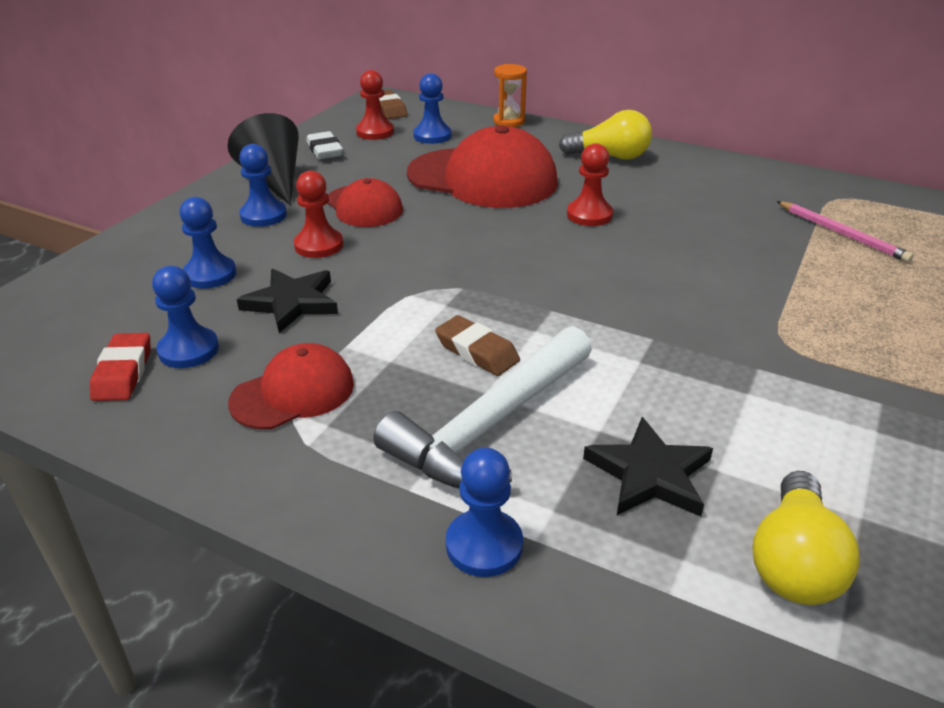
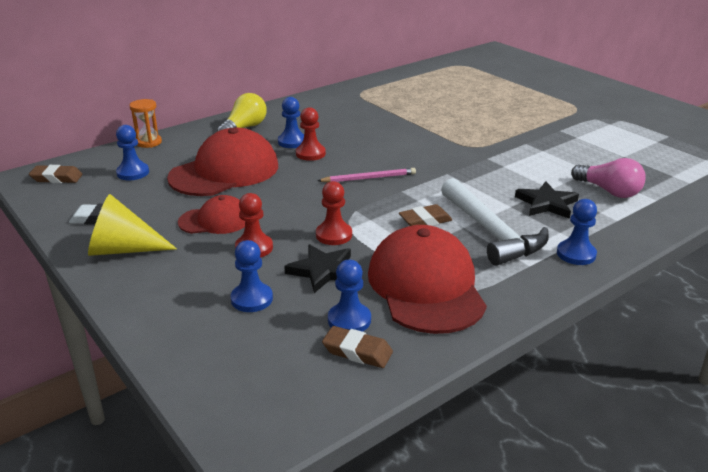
camera: 65 degrees left, 5 degrees down
(123, 372) = (357, 351): red eraser -> brown eraser
(263, 215) = (181, 263): blue pawn -> blue pawn (292, 142)
(274, 180) = (123, 249): black cone -> yellow cone
(293, 393) = (426, 286): red cap -> red cap, size x1.81
(375, 132) = (93, 192): red pawn -> red pawn (334, 235)
(793, 561) = (608, 191): yellow light bulb -> pink light bulb
(842, 234) = (393, 104): pink pencil -> pink pencil (369, 178)

